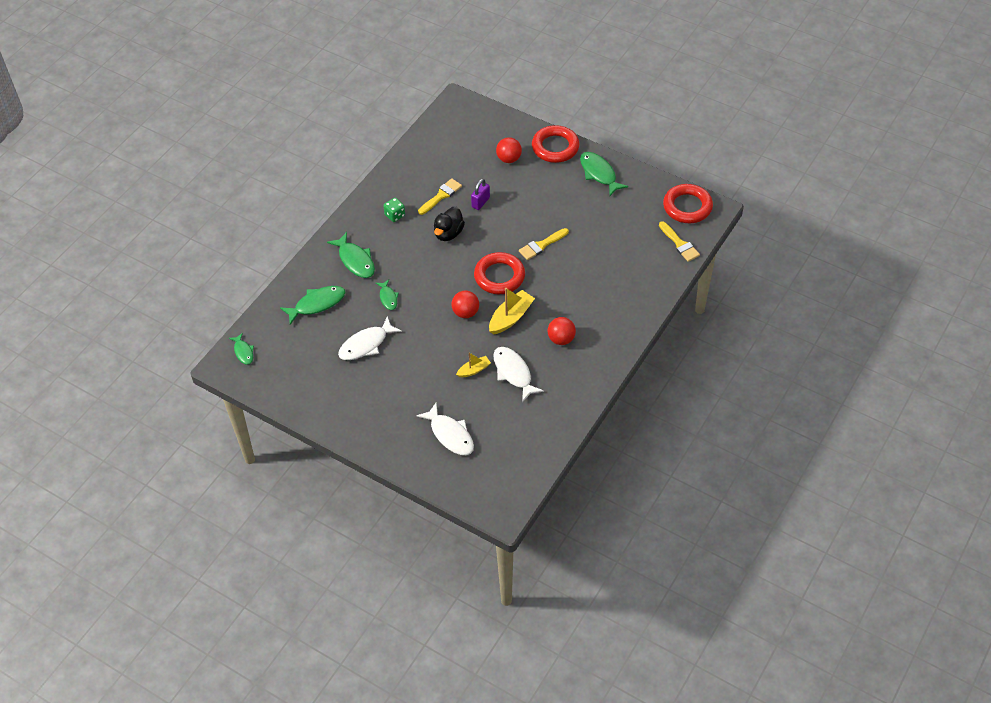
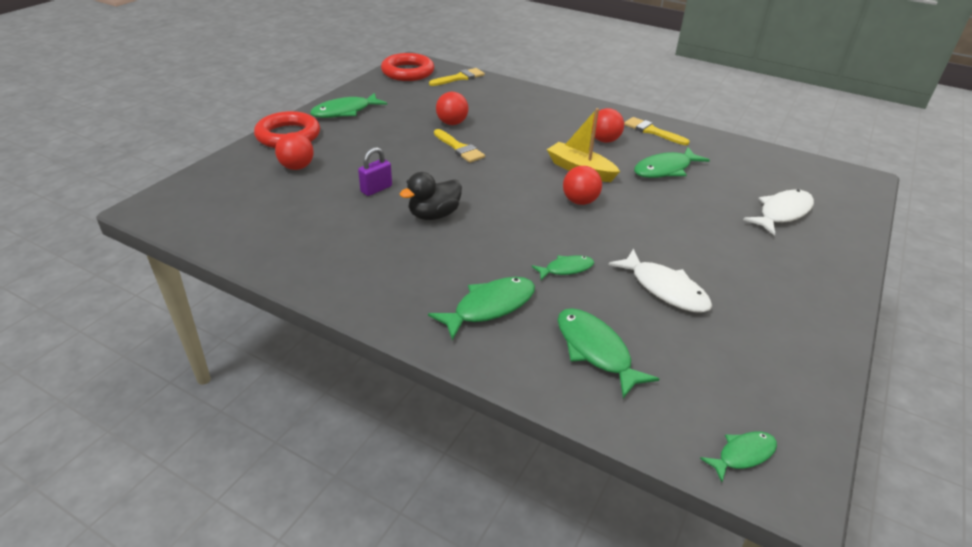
camera: 95 degrees left, 15 degrees down
(395, 215) = (389, 266): green dice -> none
(441, 196) = (355, 222): yellow brush -> yellow brush (652, 131)
(448, 233) = (434, 215): black duck -> black duck turned 120 degrees clockwise
(473, 370) = (673, 196): yellow boat -> none
(480, 202) = (376, 189): purple padlock -> purple padlock turned 75 degrees counterclockwise
(499, 276) = (513, 176): red ring -> none
(513, 373) = (665, 169): white fish -> green fish
(584, 240) = (452, 123): none -> red ball

